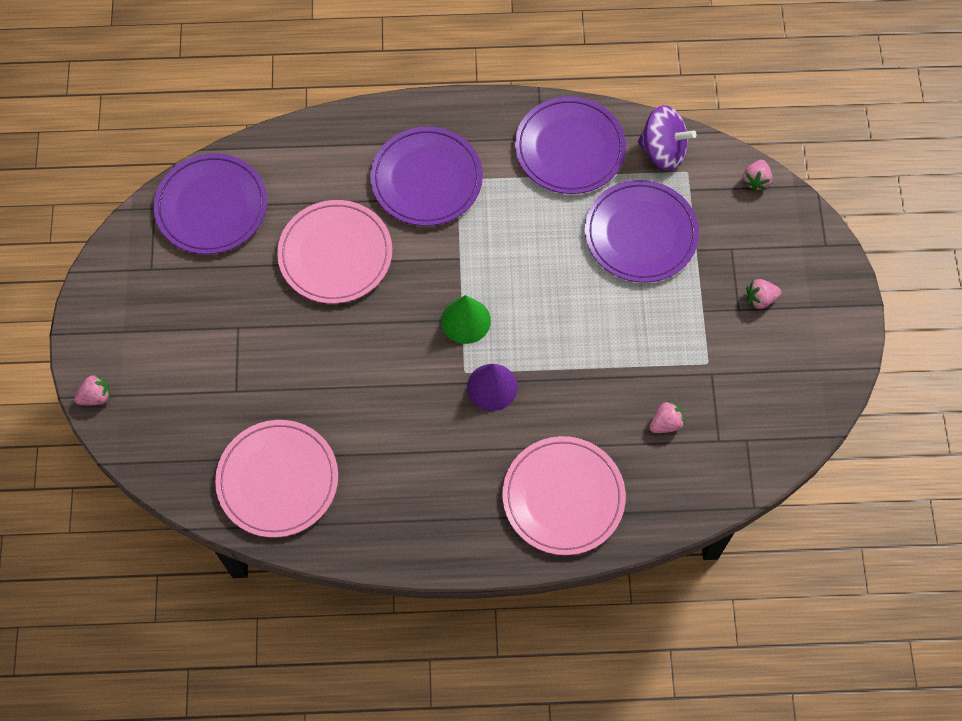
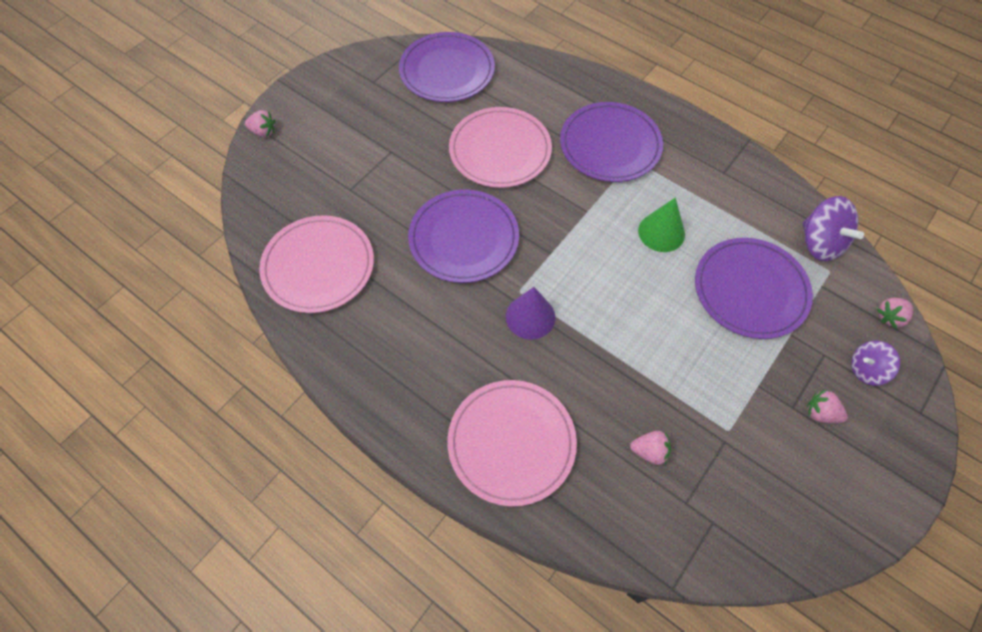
camera: 40 degrees right, 5 degrees down
(466, 320) = (553, 256): green cone -> green cone (661, 232)
(570, 148) = (741, 193): purple plate -> purple plate (464, 238)
(768, 238) = (866, 369): none -> purple spinning top

